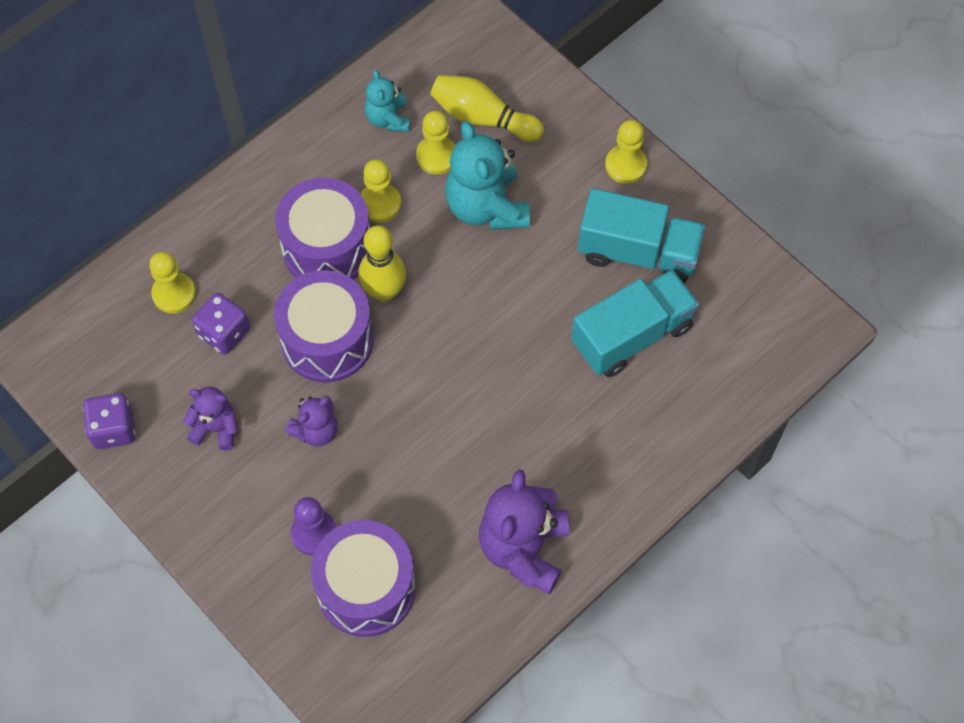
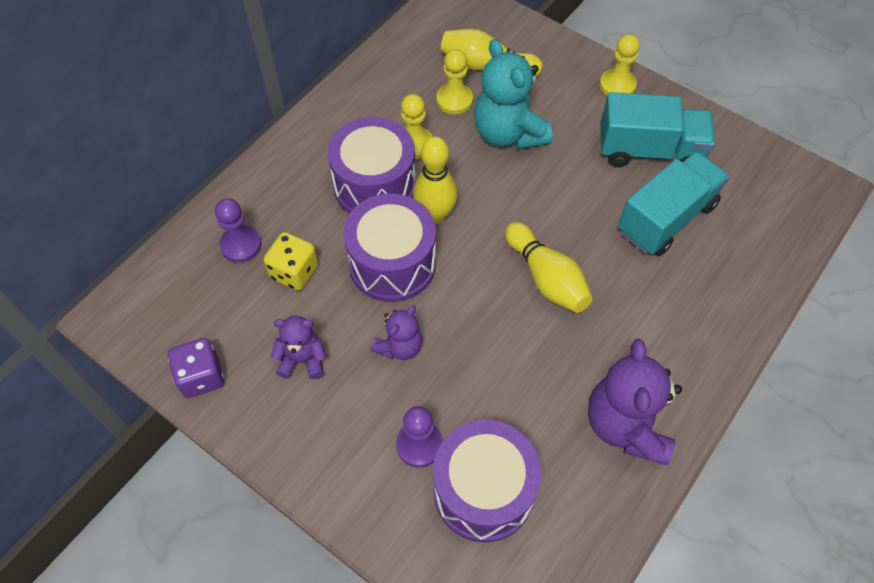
camera: 10 degrees left, 5 degrees down
(174, 294) = (241, 245): yellow pawn -> purple pawn
(224, 333) = (294, 272): purple dice -> yellow dice
(388, 118) = (405, 77): turquoise teddy bear -> none
(484, 382) = (546, 278): none -> yellow bowling pin

